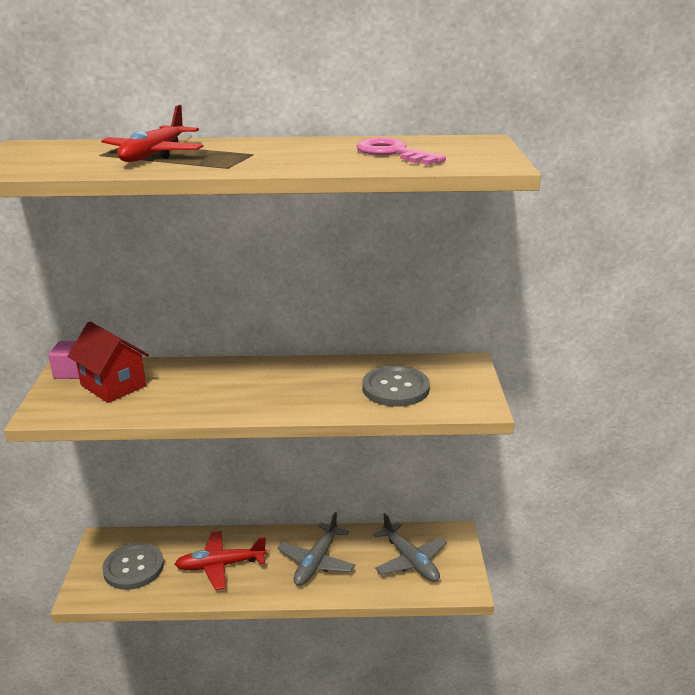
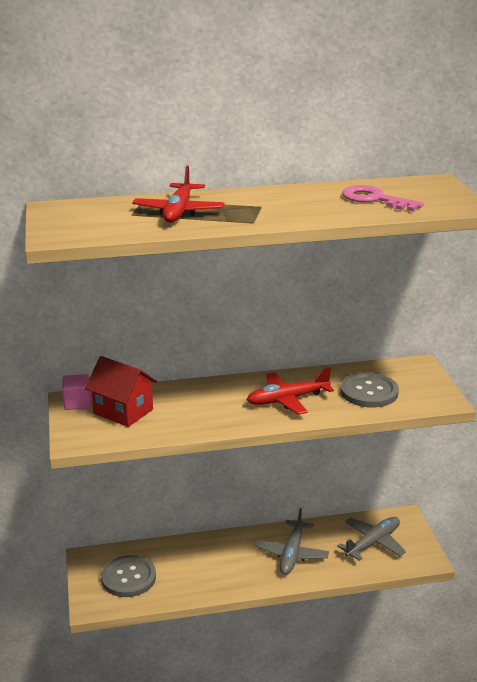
camera: 10 degrees left, 0 degrees up
(221, 565) = (207, 566): red plane -> red plane (288, 400)
(410, 560) = (372, 543): grey plane -> grey plane turned 90 degrees counterclockwise

